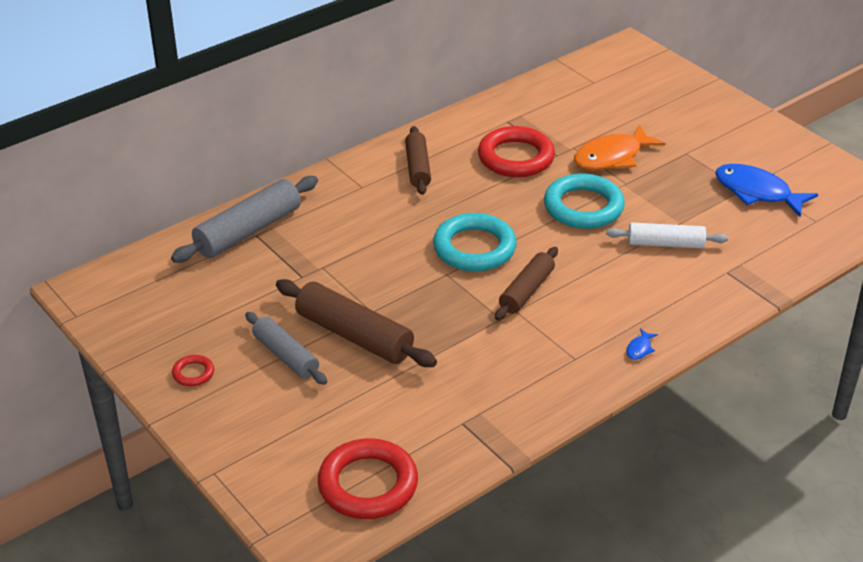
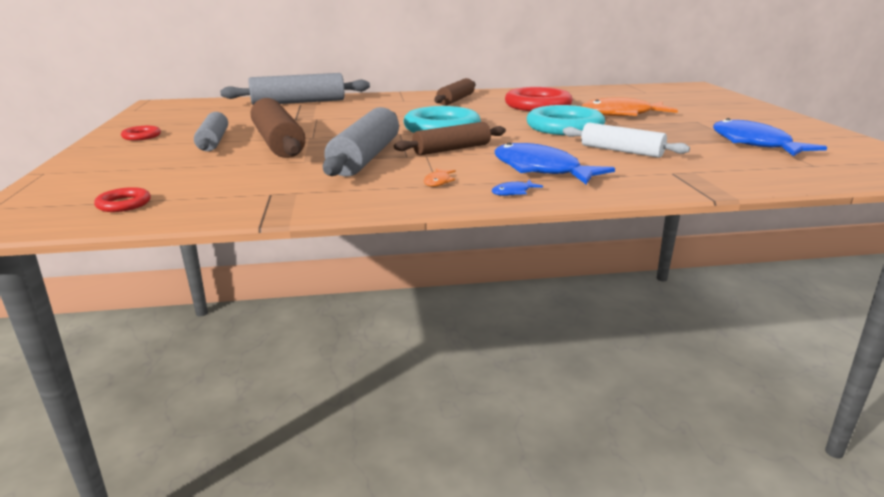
camera: 30 degrees right, 15 degrees down
(368, 484) = (124, 204): red ring -> red ring, size x0.46
(469, 334) = (365, 157): none -> grey rolling pin
(570, 354) = (438, 182): none -> orange fish
(630, 304) = (541, 170): none -> blue fish

